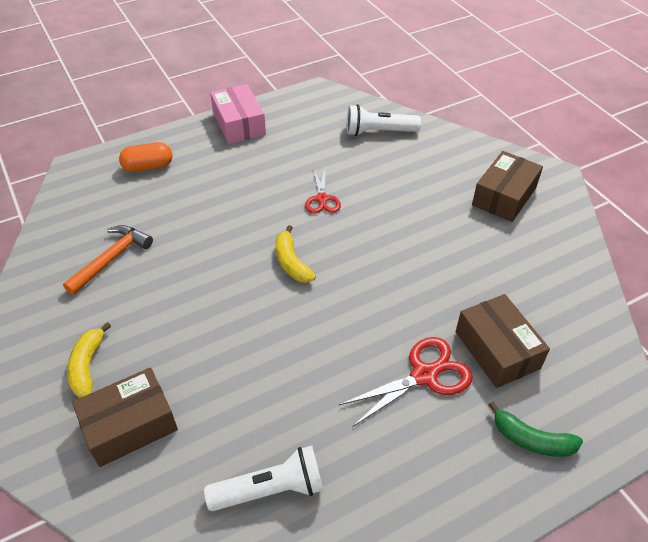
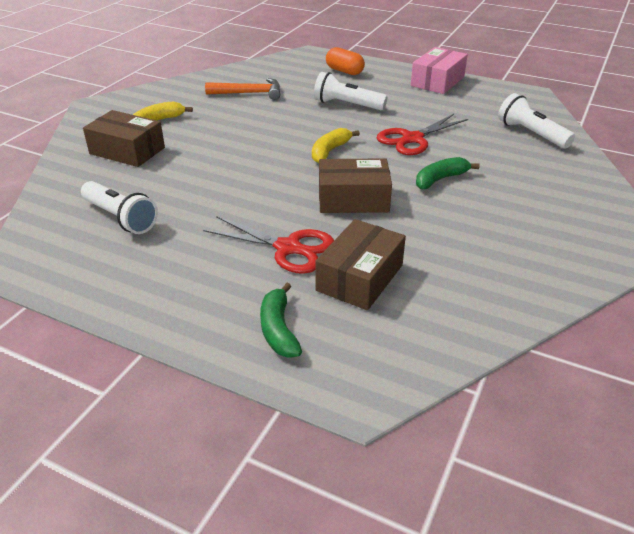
camera: 55 degrees right, 10 degrees down
(218, 203) = (347, 105): none -> white flashlight
(322, 199) = (412, 139): red scissors -> red scissors, size x1.57
(399, 221) = (440, 179): none -> green banana
(504, 196) = (560, 221): brown box -> brown box (353, 199)

